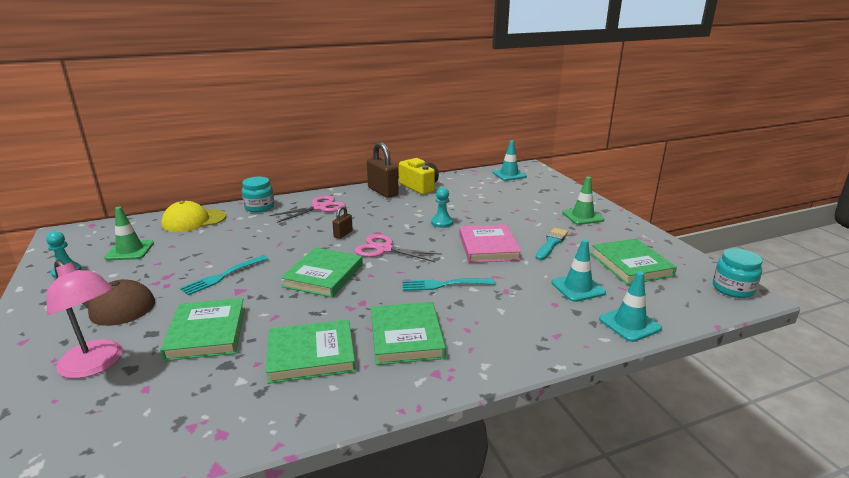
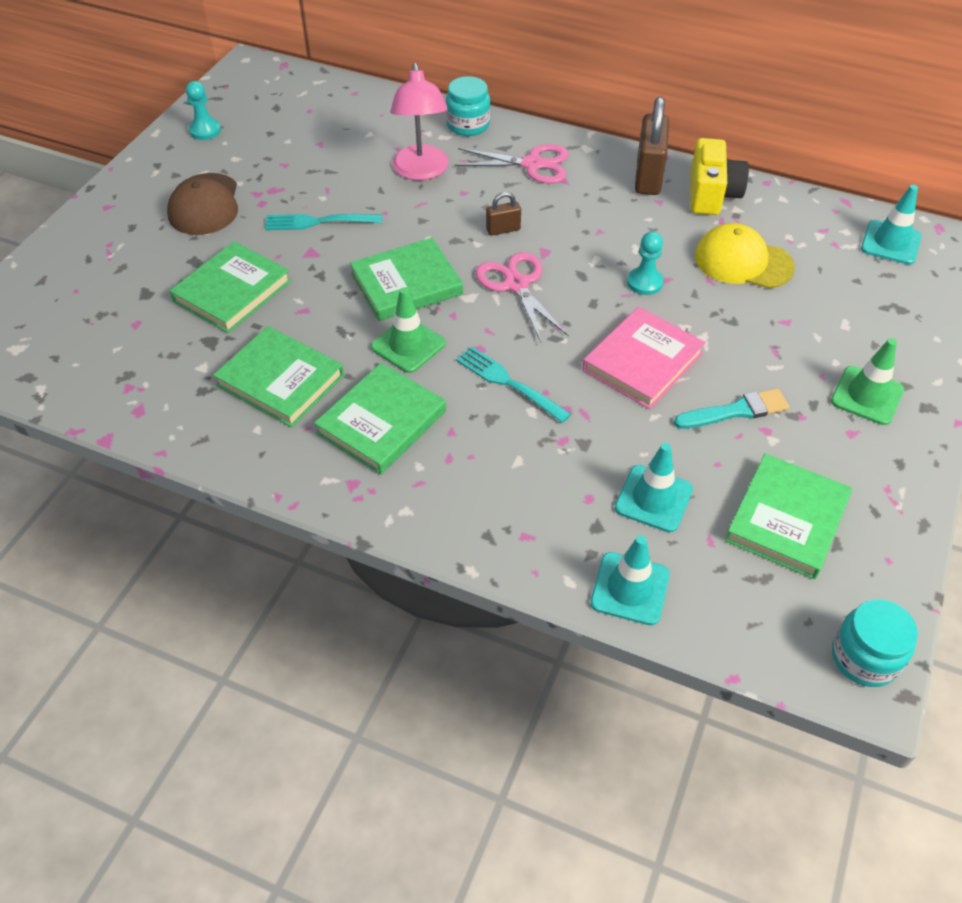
camera: 45 degrees right, 25 degrees up
(96, 365) = (129, 272): pink lamp -> pink lamp (421, 171)
(130, 251) = (278, 129): green traffic cone -> green traffic cone (408, 345)
(194, 221) = (378, 111): yellow cap -> yellow cap (743, 262)

